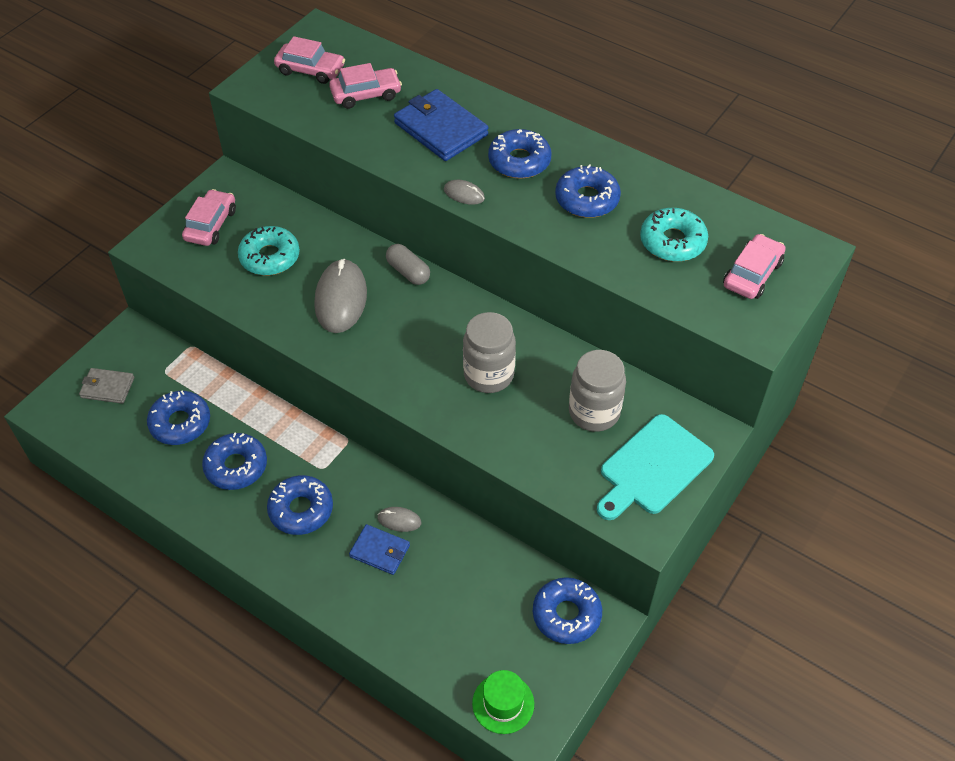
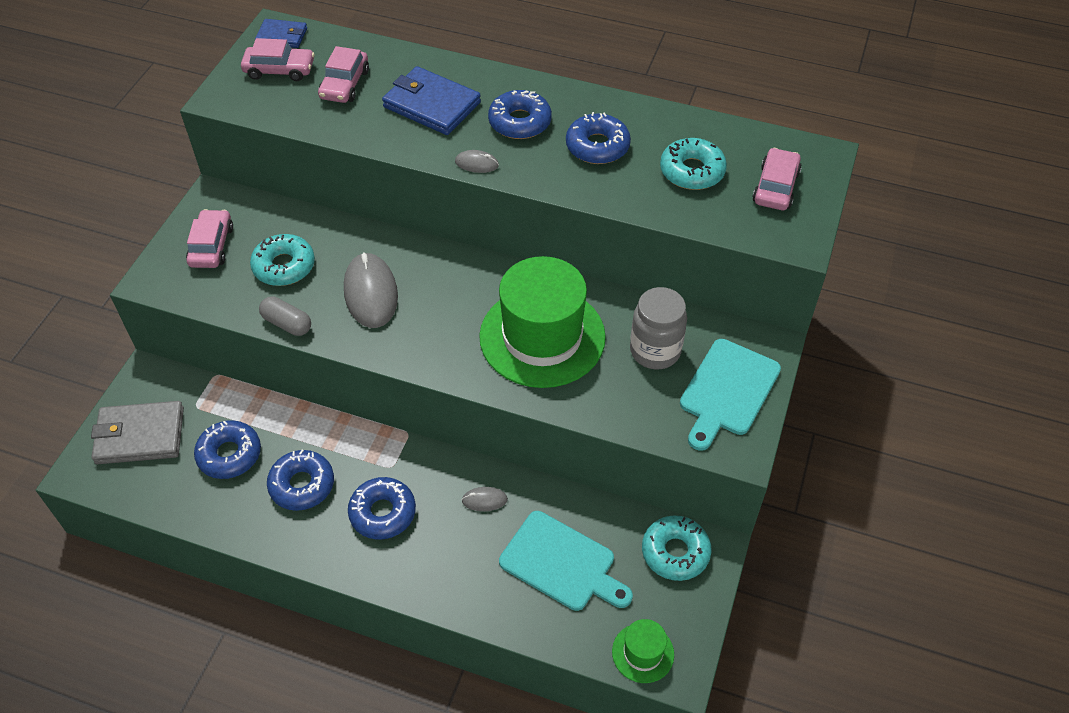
camera: 15 degrees left, 0 degrees up
(107, 387) = (140, 435): grey wallet -> grey wallet, size x1.71
(366, 94) = (345, 84): pink car -> pink car turned 135 degrees clockwise
(380, 551) = (475, 535): blue wallet -> blue wallet (282, 36)
(408, 272) = (429, 253): grey capsule -> grey capsule (287, 324)
(453, 598) = (562, 563): none -> turquoise cutting board
(488, 375) = (542, 337): grey jar -> green hat
(566, 615) = (675, 552): blue donut -> turquoise donut

